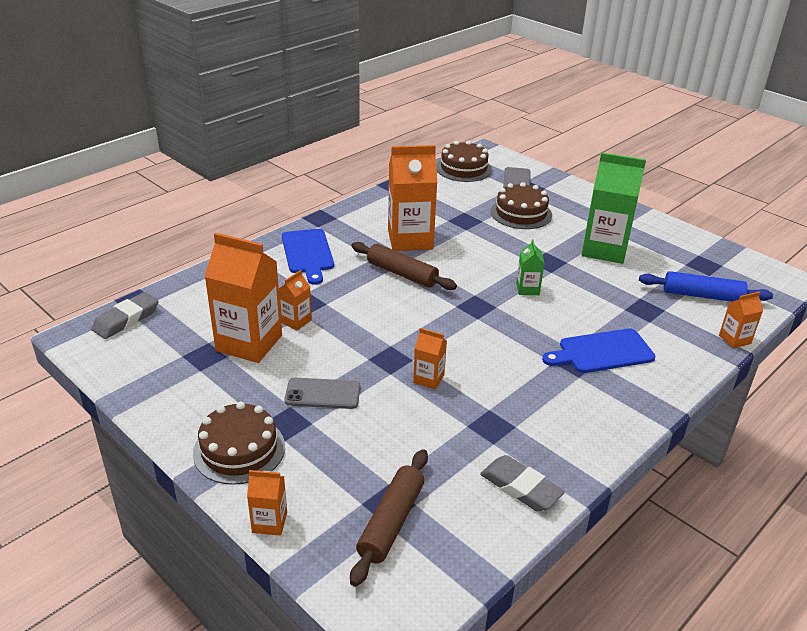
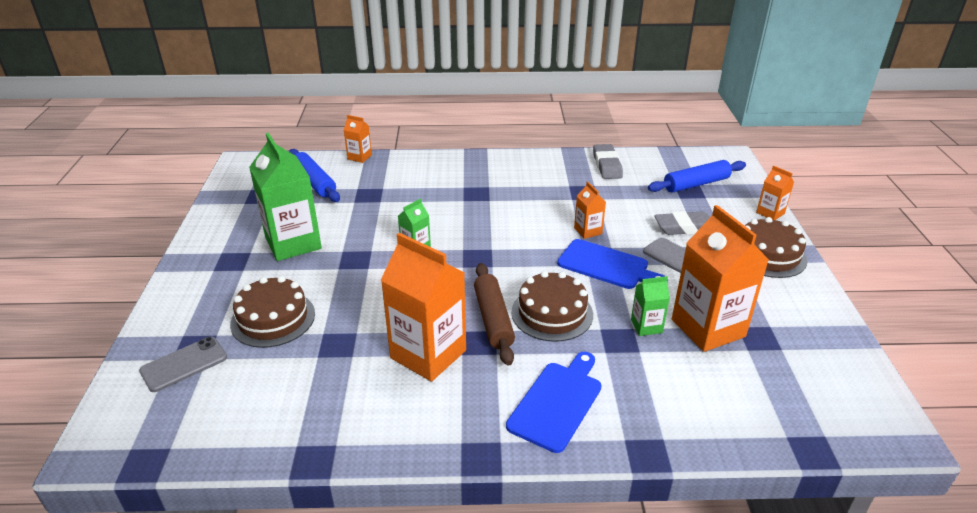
camera: 135 degrees left, 0 degrees up
(126, 319) = (831, 426): grey eraser -> grey eraser (685, 227)
(296, 321) = (646, 326): orange carton -> green carton
(391, 522) = (696, 184): brown rolling pin -> blue rolling pin
(463, 168) = (186, 430): brown cake -> brown cake (552, 313)
(602, 352) = (448, 189): blue cutting board -> blue cutting board (606, 265)

